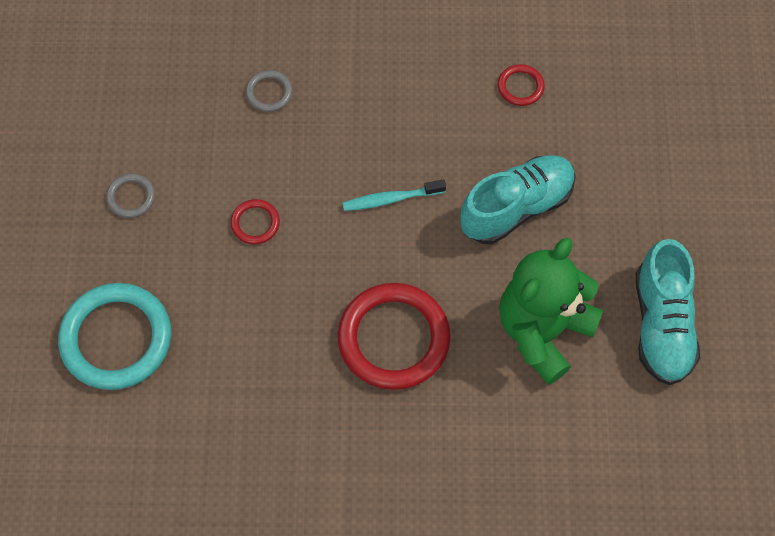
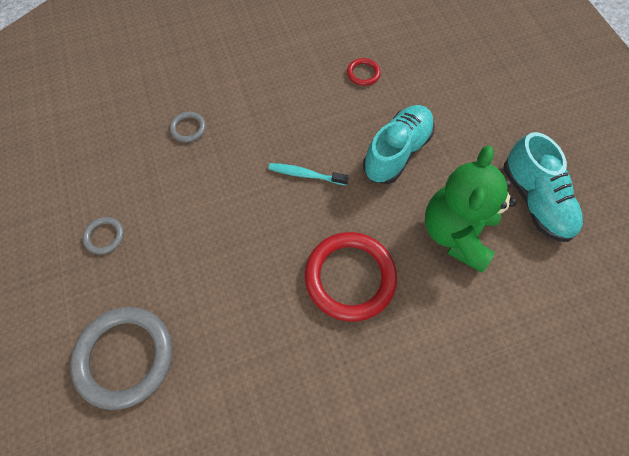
camera: 20 degrees left, 0 degrees up
(116, 339) = (125, 357): turquoise ring -> grey ring
(255, 223) = (210, 224): red ring -> none
(390, 199) = (305, 174): turquoise toothbrush -> turquoise toothbrush turned 45 degrees clockwise

